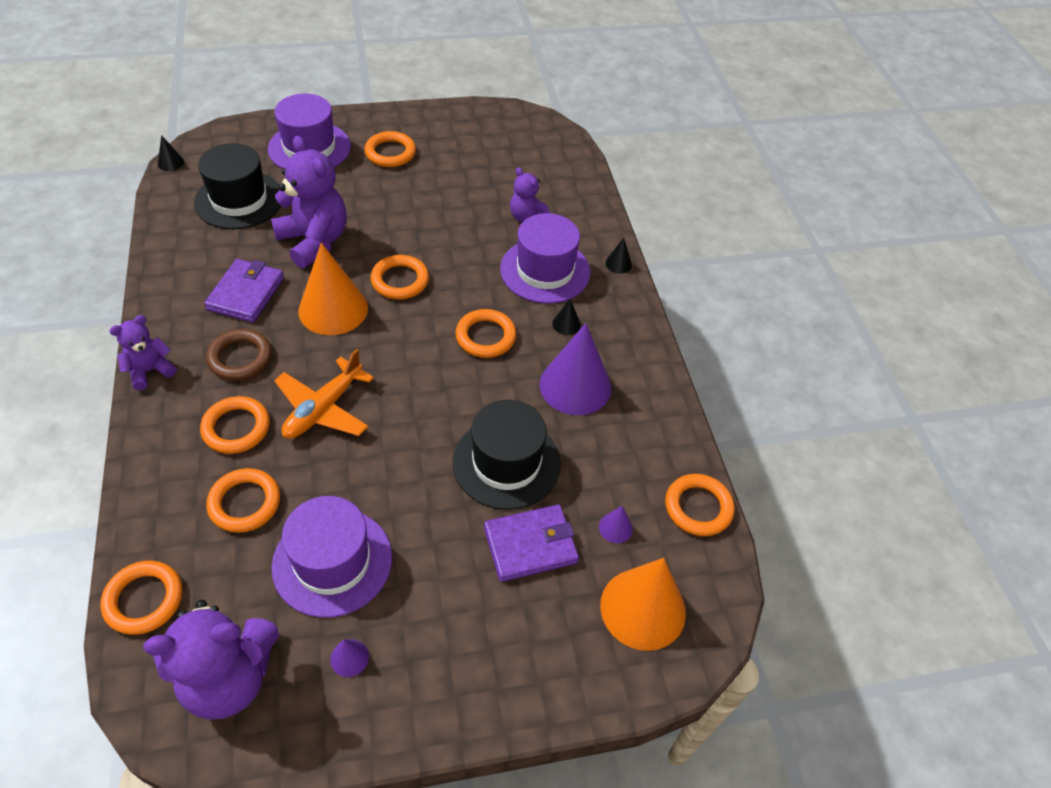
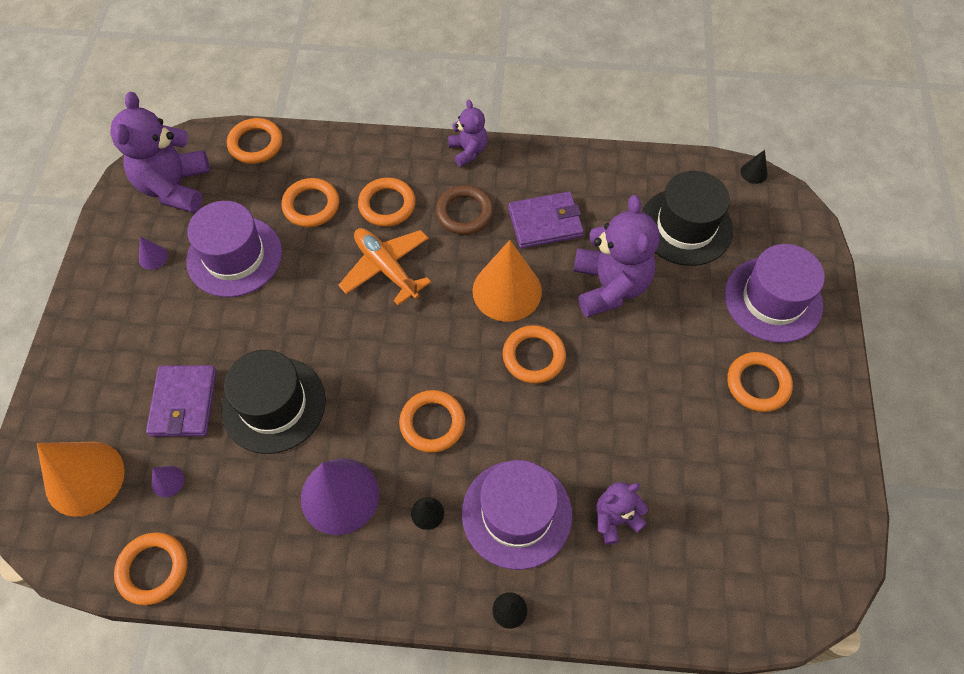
camera: 110 degrees right, 10 degrees up
(246, 293) = (545, 222): purple wallet -> purple wallet turned 45 degrees counterclockwise
(314, 241) = (609, 286): purple teddy bear -> purple teddy bear turned 75 degrees counterclockwise

